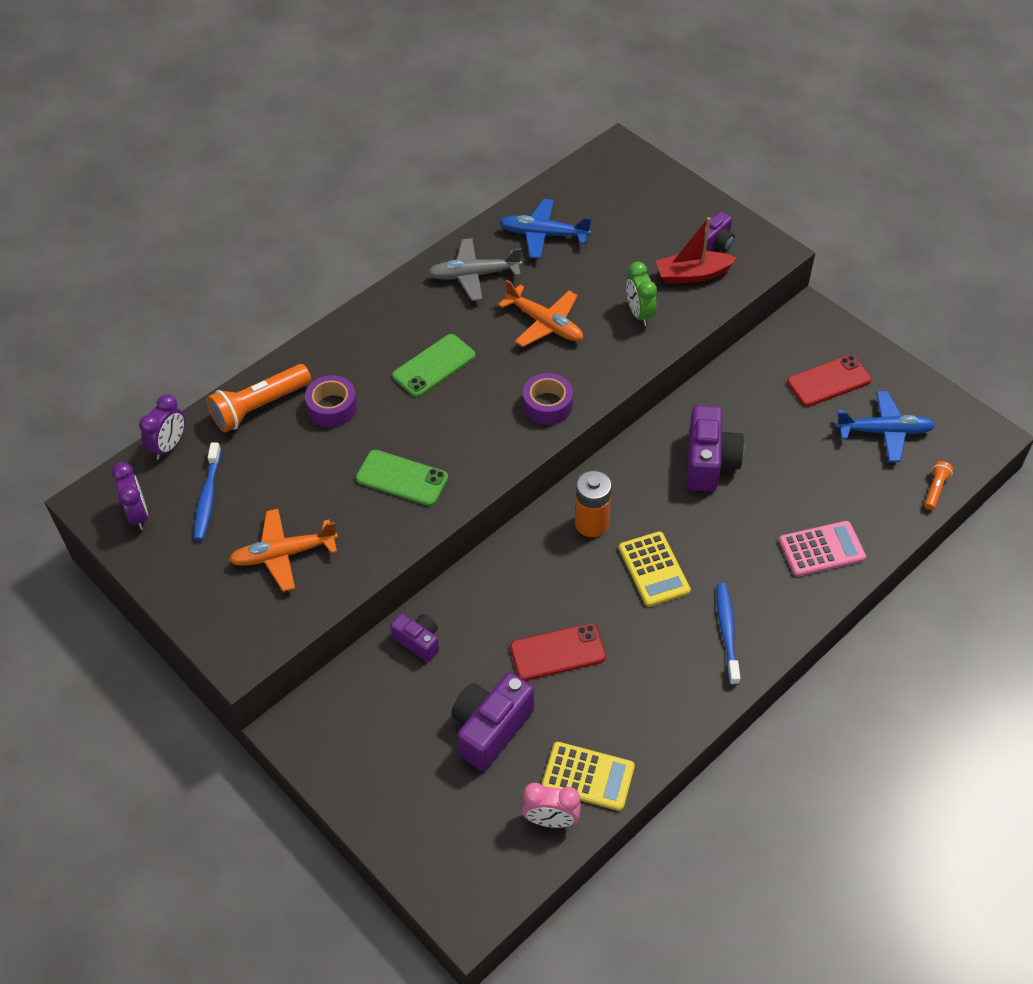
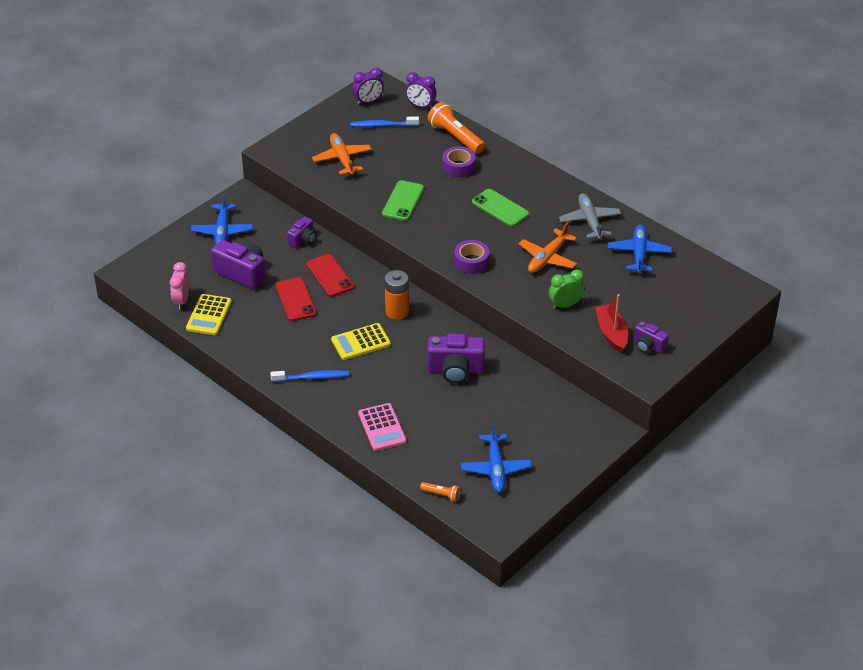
camera: 85 degrees right, 10 degrees down
(381, 761) = (222, 231): none -> blue plane
(828, 381) = (543, 438): red phone -> red phone (330, 276)

